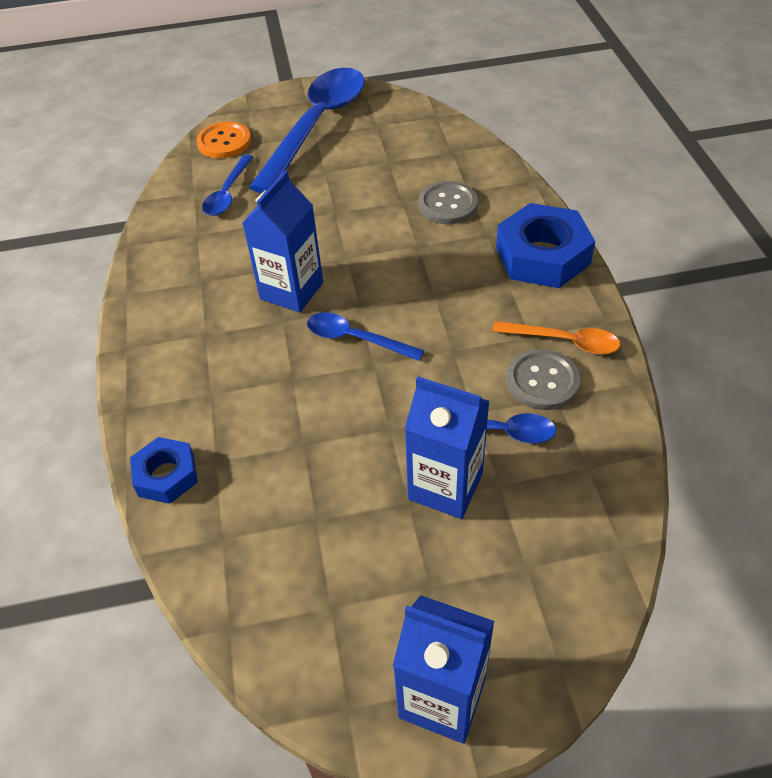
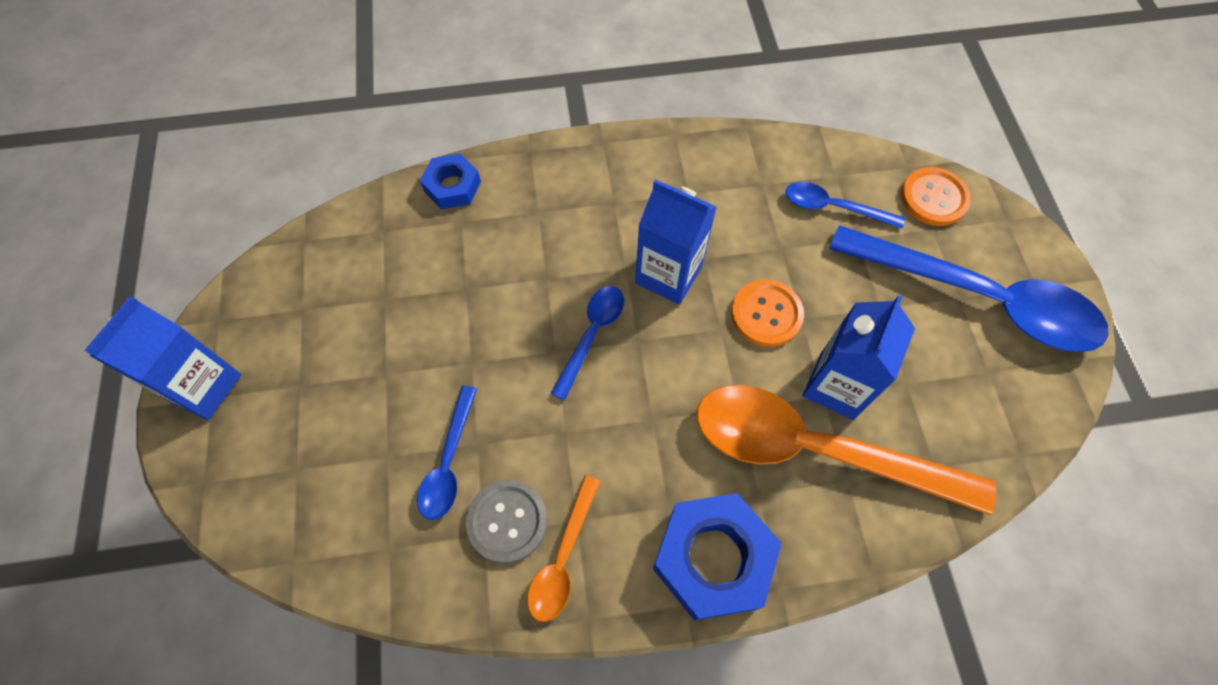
camera: 90 degrees right, 15 degrees up
(332, 230) = (766, 314): none -> orange button
(445, 486) = (394, 407): blue carton -> blue carton (836, 386)
(447, 205) = (816, 450): grey button -> orange spoon

